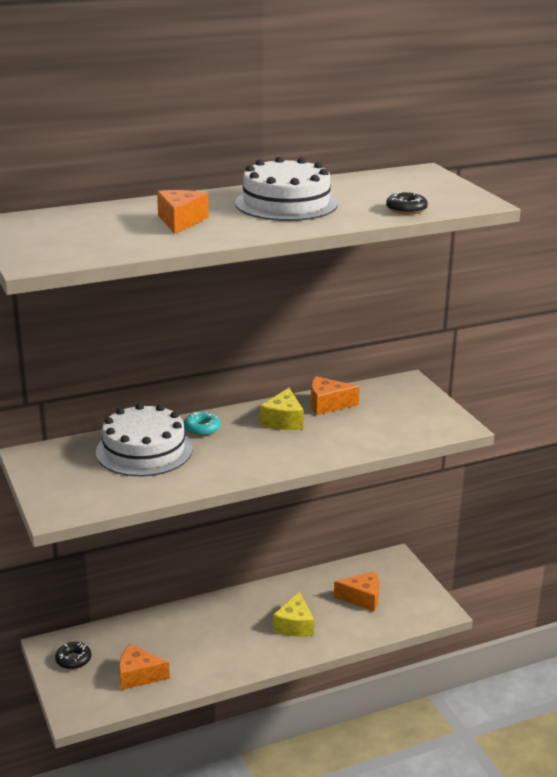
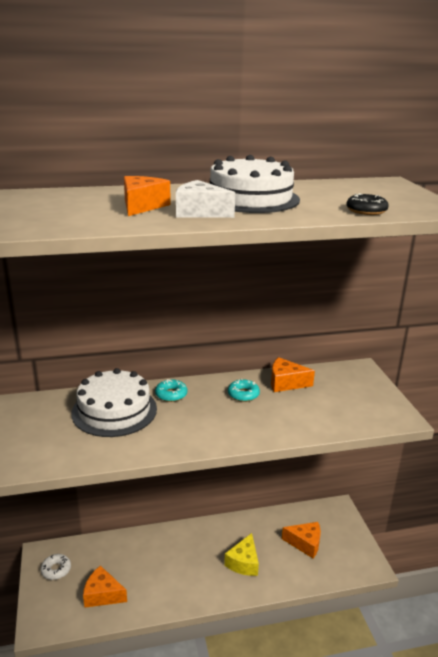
camera: 10 degrees right, 0 degrees up
(73, 660) = (56, 570): black donut -> white donut
(243, 224) = (200, 212): none -> white cheese
(283, 420) = (243, 394): yellow cheese -> turquoise donut

